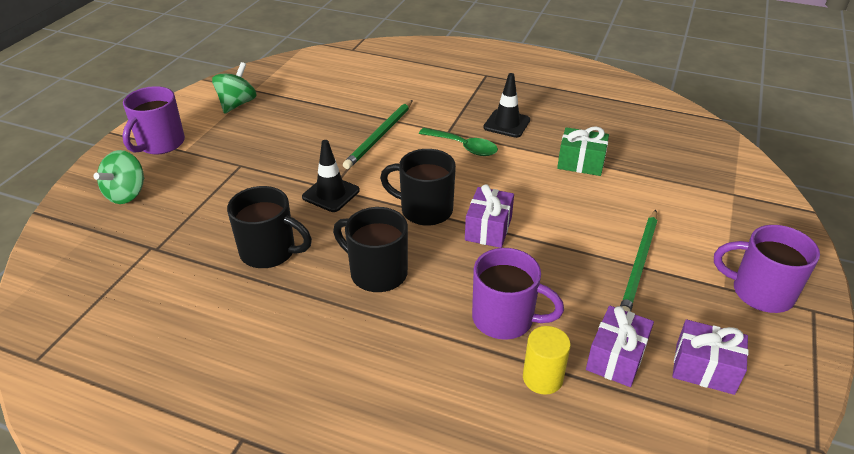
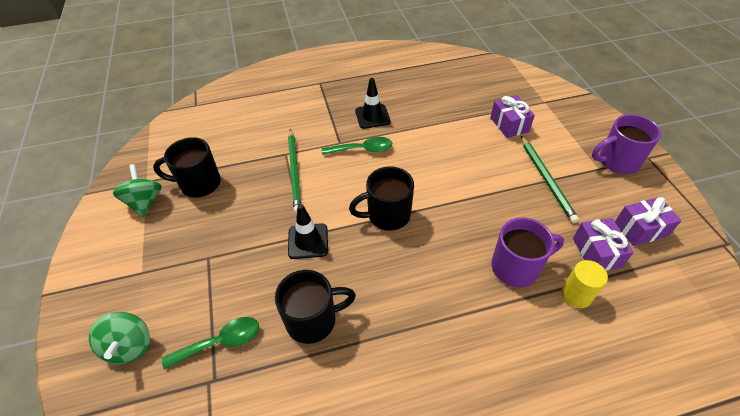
camera: 35 degrees left, 10 degrees up
(160, 144) = (110, 279): purple mug -> none
(186, 227) = (220, 342): none -> green spoon
(377, 273) = (406, 286): black mug -> black mug (199, 184)
(488, 229) = (441, 205): purple gift -> purple gift (509, 124)
(581, 163) = (446, 123): green gift -> none

